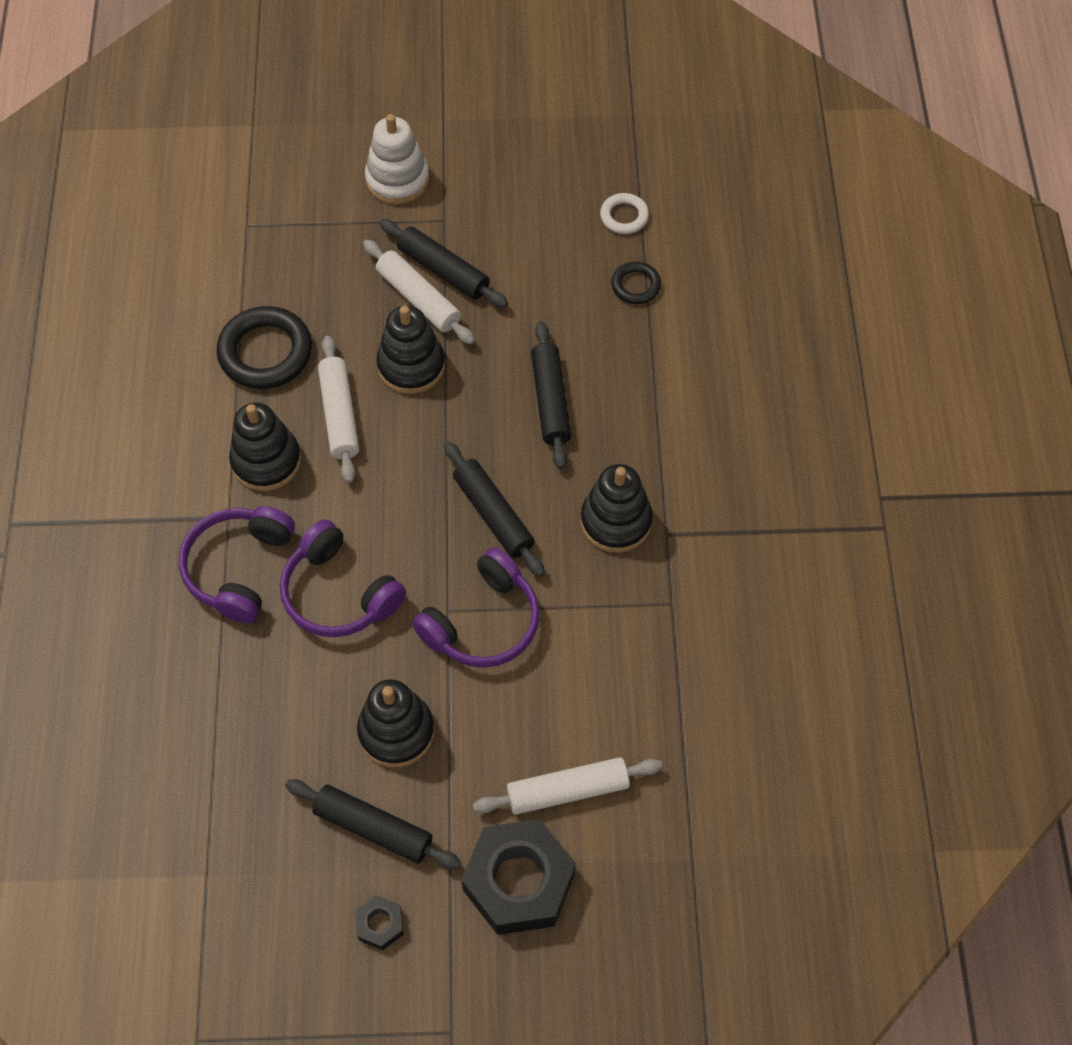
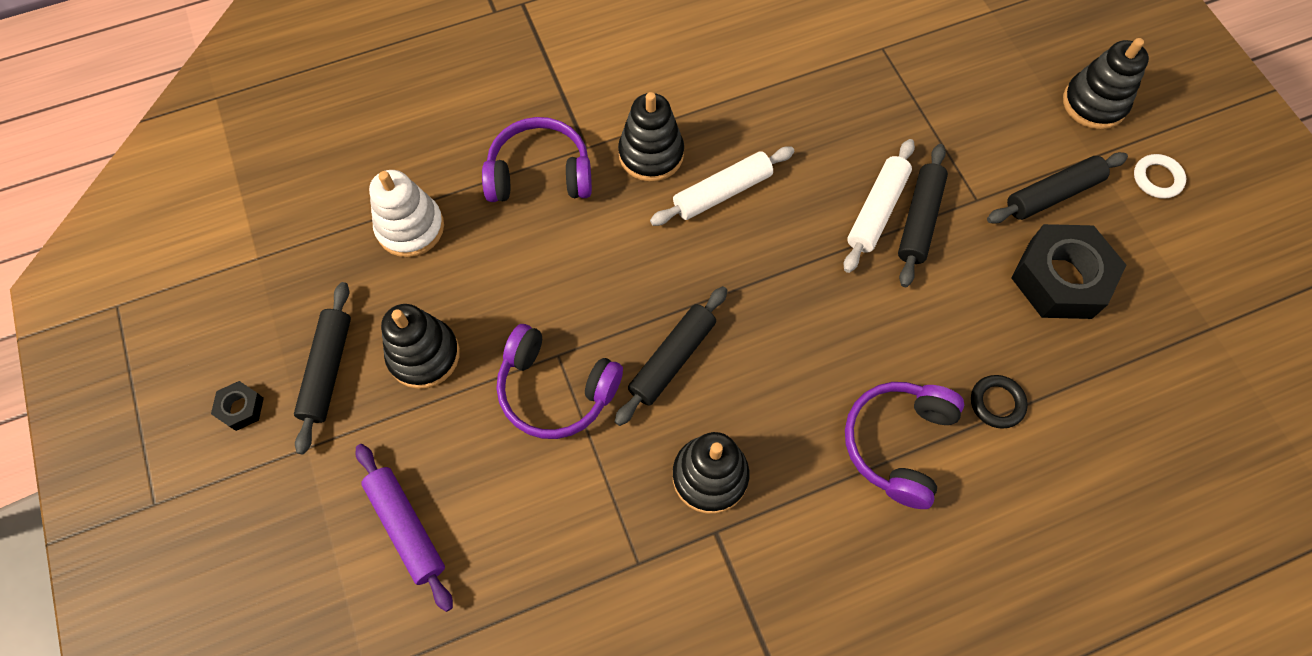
camera: 70 degrees right, 5 degrees up
(265, 352) = (759, 112): black ring -> none
(338, 593) = (543, 259): purple headphones -> purple headphones (897, 443)
(397, 180) = (1000, 144): white stacking toy -> white stacking toy (410, 228)
(411, 366) = (800, 231): black stacking toy -> black stacking toy (1094, 103)
(519, 882) = (305, 514): black nut -> black nut (1060, 279)
(550, 401) = (819, 367): black rolling pin -> black rolling pin (1052, 194)
(567, 790) = (406, 527): white rolling pin -> purple rolling pin
(624, 216) = (1076, 362): white ring -> white ring (1157, 178)

